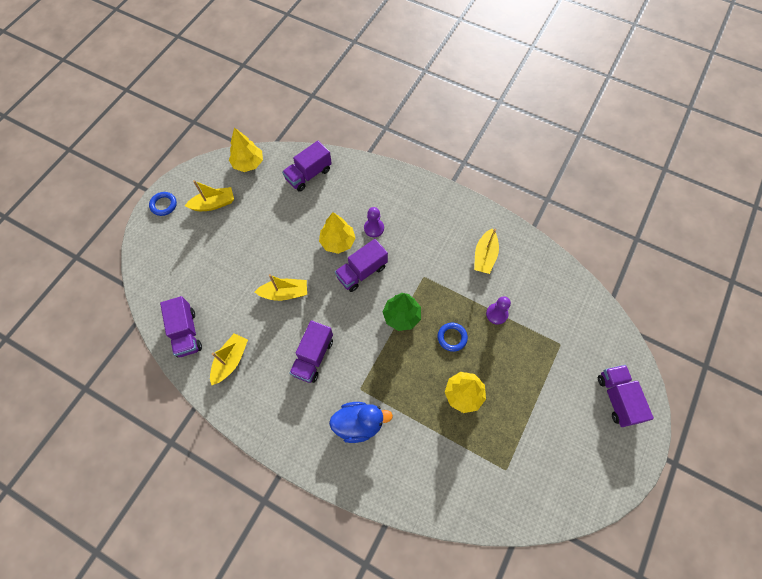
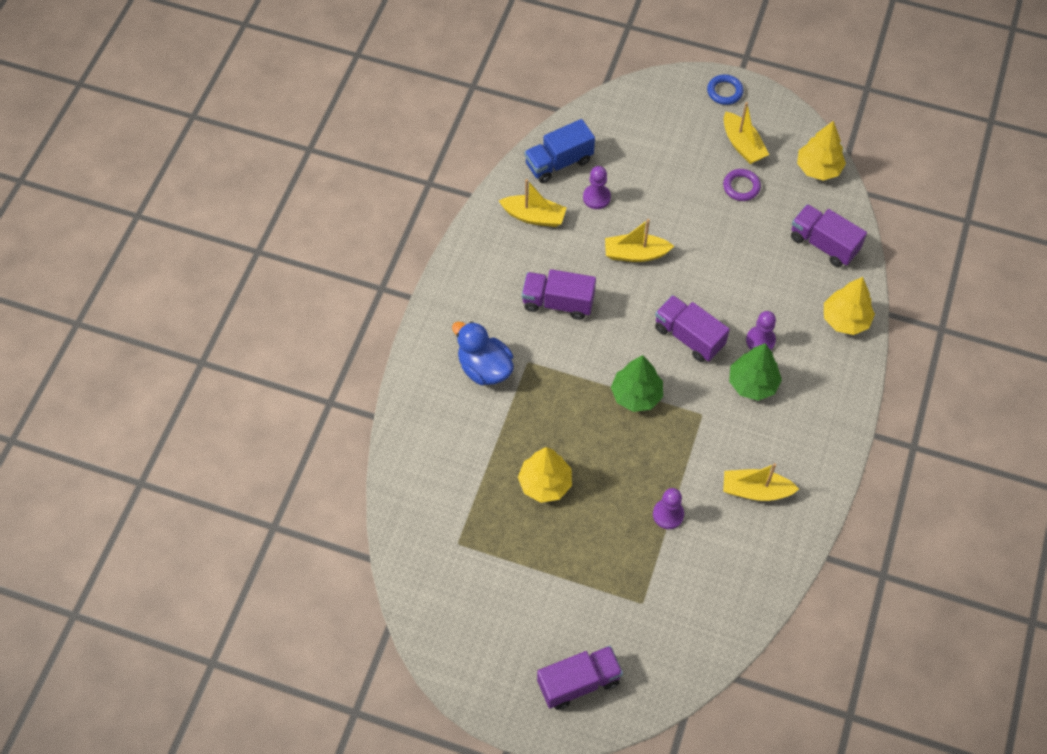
camera: 80 degrees right, 5 degrees down
(186, 332) = (559, 162): purple truck -> blue truck
(227, 311) = (596, 197): none -> purple pawn
(248, 212) = (741, 187): none -> purple ring
(285, 293) = (635, 254): yellow boat -> yellow boat turned 105 degrees clockwise
(338, 242) = (726, 300): yellow tree -> yellow tree (845, 319)
(359, 424) = (484, 368): blue duck -> blue duck turned 150 degrees clockwise
(405, 240) = (752, 383): none -> green tree
(452, 337) = (620, 460): blue ring -> none

